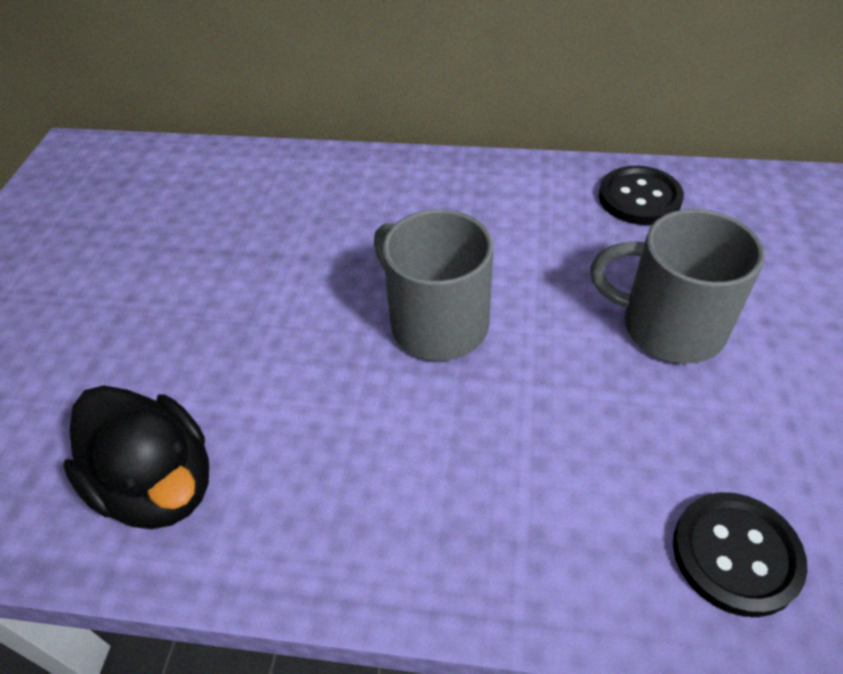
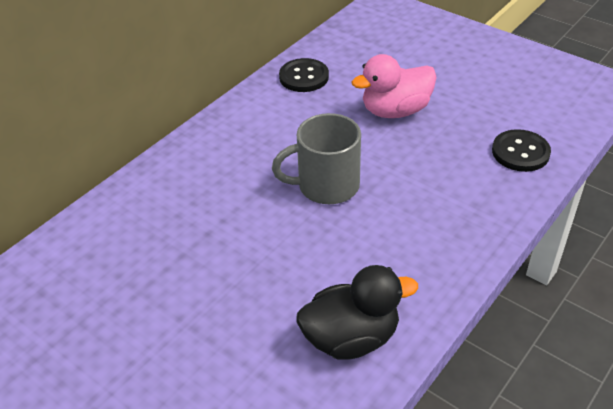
camera: 60 degrees left, 5 degrees down
(669, 326) = (395, 111): grey mug -> pink duck

